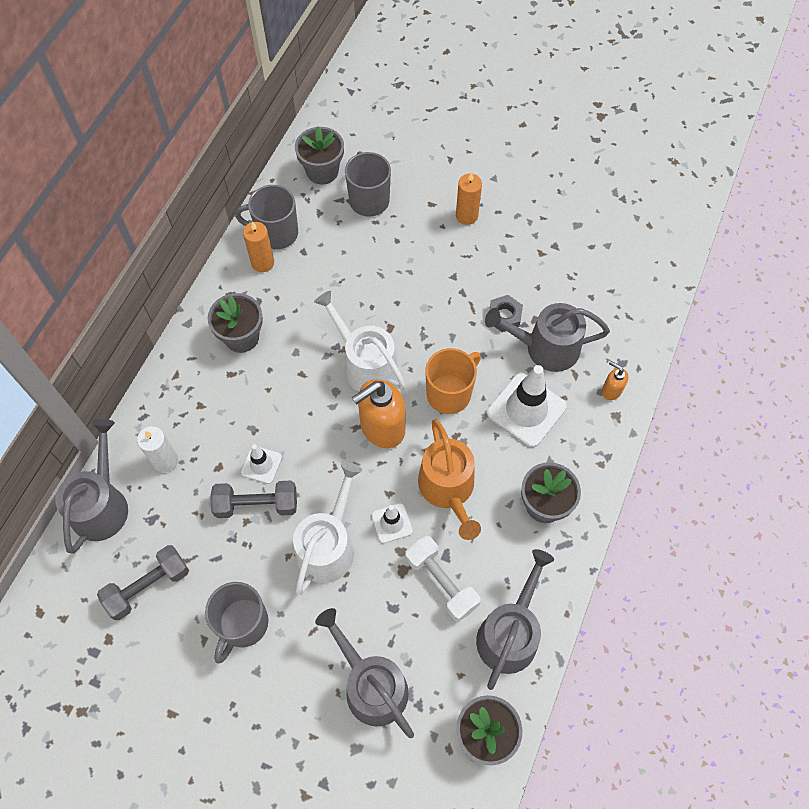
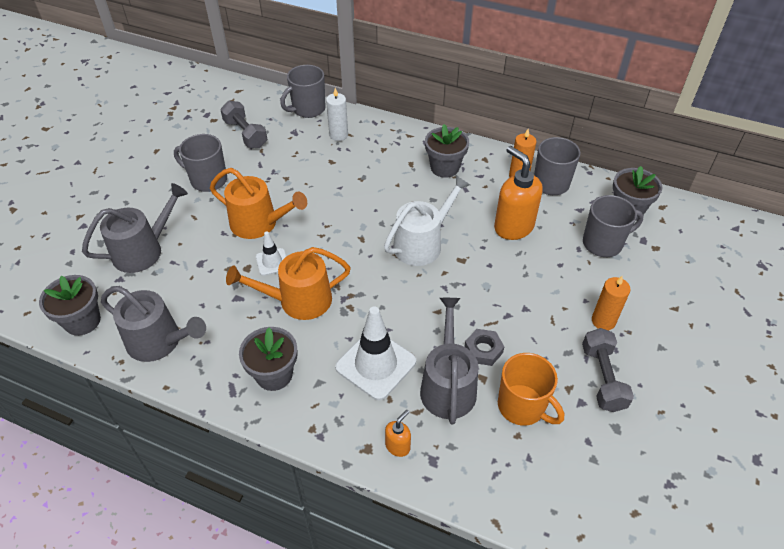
camera: 90 degrees right, 15 degrees down
(102, 505) = (308, 109): grey watering can -> grey mug
(256, 504) = (298, 183): grey dumbbell -> grey dumbbell (602, 378)
(261, 465) = (331, 184): white traffic cone -> none
(328, 546) = (259, 223): white watering can -> orange watering can
(382, 428) = (360, 255): orange soap dispenser -> orange soap dispenser (513, 227)
(441, 582) = (215, 294): white dumbbell -> none
(450, 393) = (394, 303): orange mug -> orange mug (522, 406)

